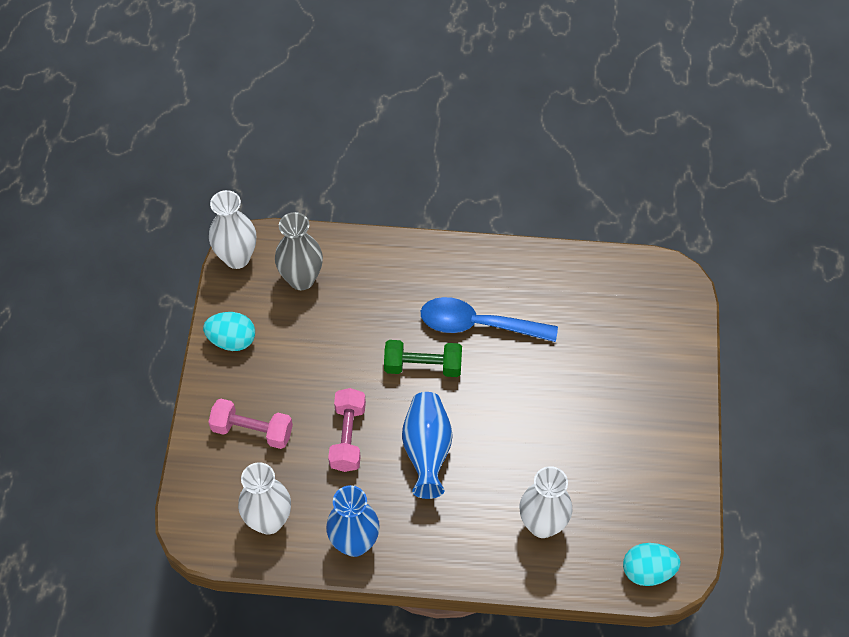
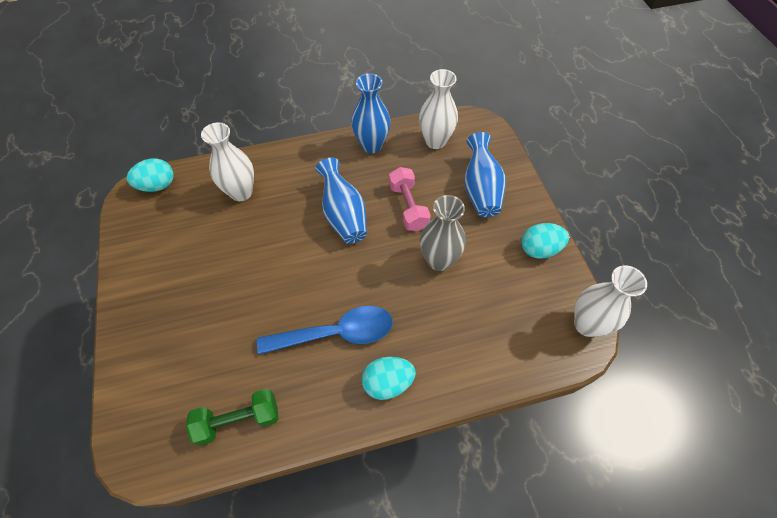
camera: 160 degrees right, 0 degrees up
(252, 431) = (480, 190): pink dumbbell -> blue vase
(301, 279) = (517, 323): grey vase -> grey vase (439, 260)
(423, 366) = (372, 279): green dumbbell -> green dumbbell (238, 420)
(445, 269) = (388, 383): none -> turquoise egg

